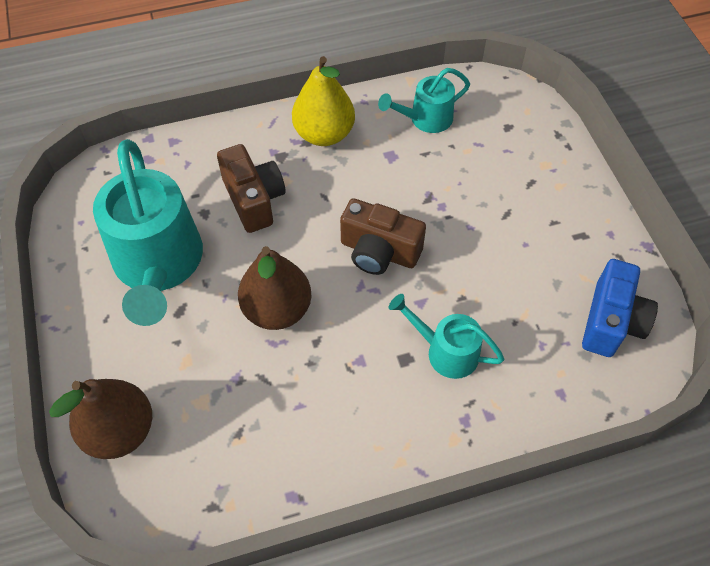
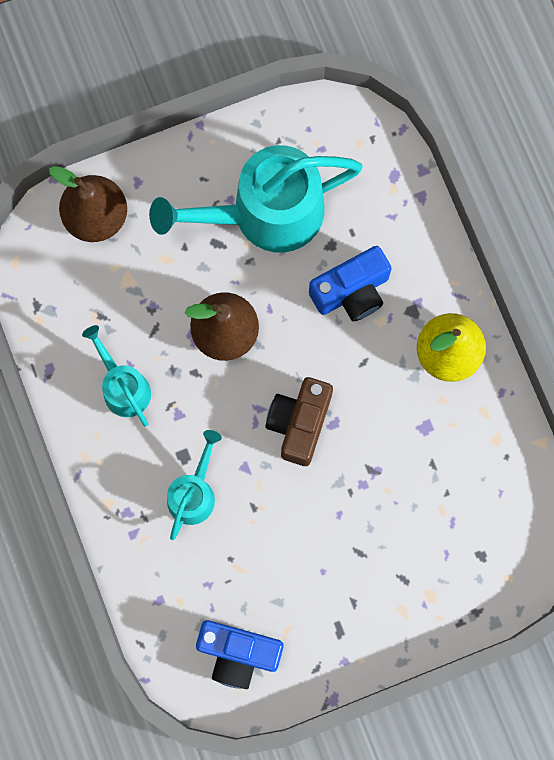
camera: 85 degrees right, 20 degrees up
(254, 200) = (351, 292): brown camera -> blue camera
(425, 119) = (481, 462): turquoise watering can -> turquoise watering can (123, 386)

